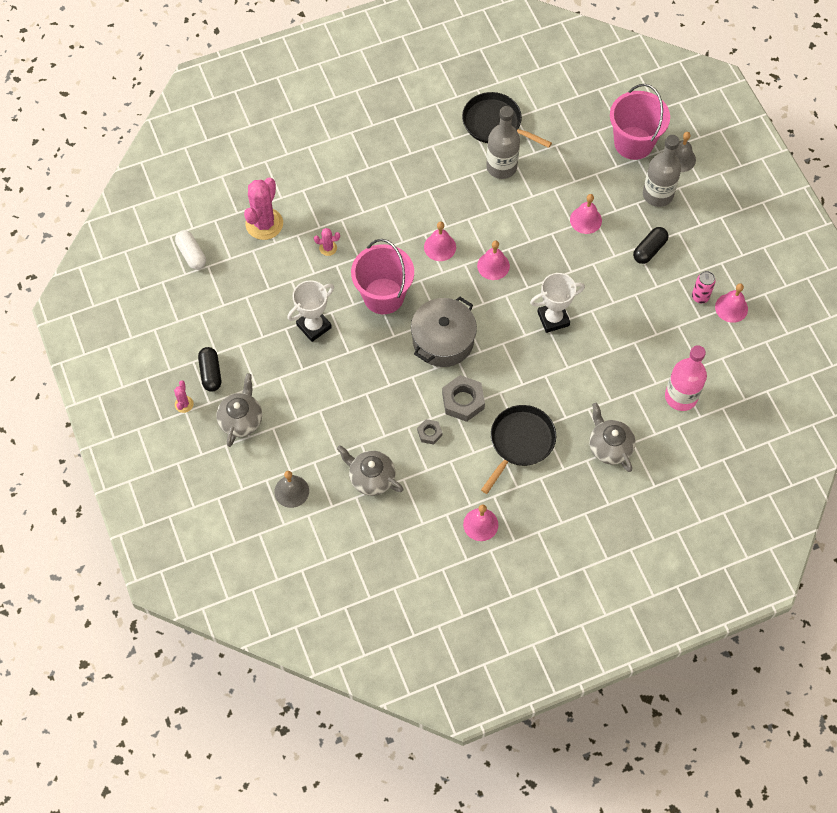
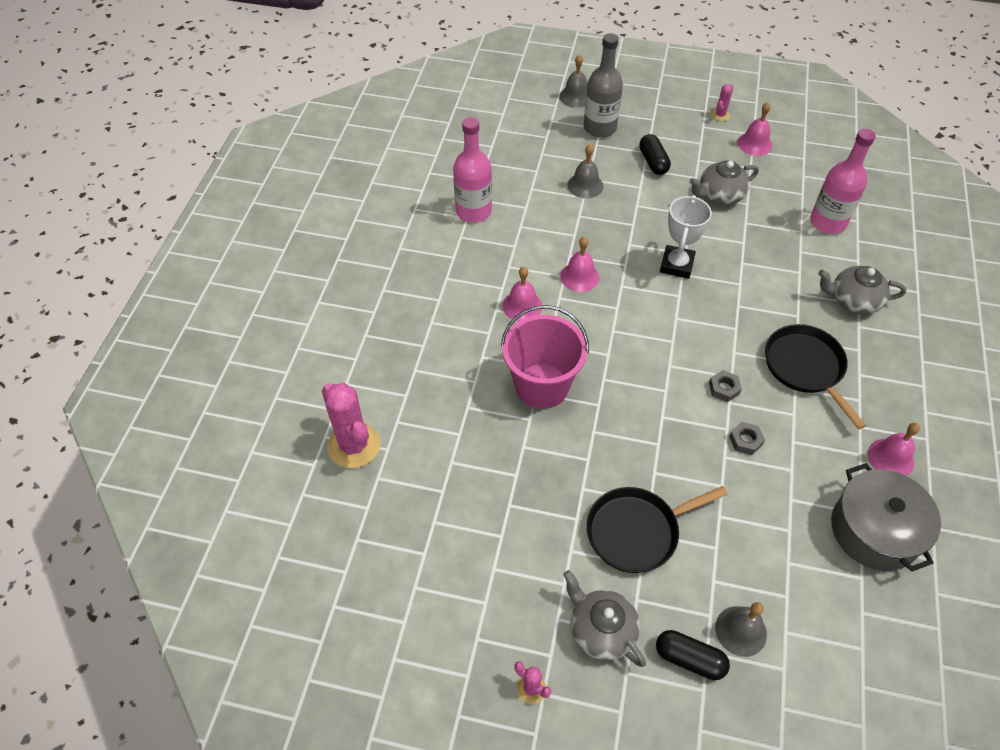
camera: 55 degrees left, 10 degrees down
(191, 254) = (325, 547): white capsule -> none
(210, 373) = (509, 627): black capsule -> black capsule (689, 659)
(314, 326) = (529, 474): white trophy -> none
(328, 248) = (439, 402): pink cactus -> pink cactus (720, 115)
(371, 477) = (771, 531): grey teapot -> grey teapot (719, 195)
(443, 340) = (637, 364): grey pot -> grey pot (874, 530)
(463, 401) = (724, 388): grey nut -> grey nut, size x0.56
(495, 123) = (421, 190): black pan -> black pan (636, 532)
(501, 167) = (473, 211): grey bottle -> pink bottle
(585, 220) = (585, 185): pink bell -> grey bell
(633, 143) = (533, 115): pink bucket -> none
(700, 297) = (728, 156): pink can -> none

